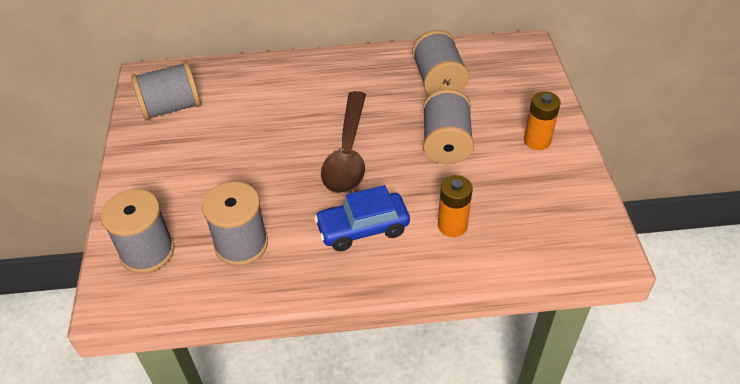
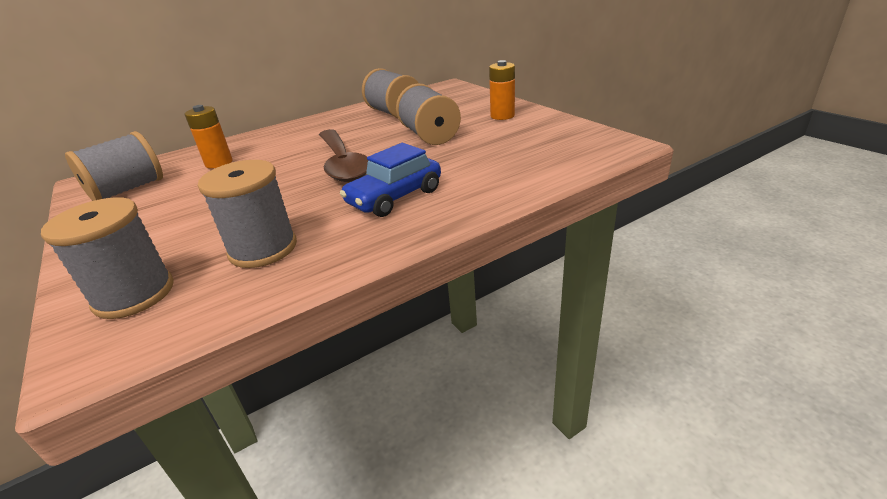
camera: 25 degrees left, 15 degrees down
(452, 226) = (479, 170): orange battery -> orange battery (219, 163)

